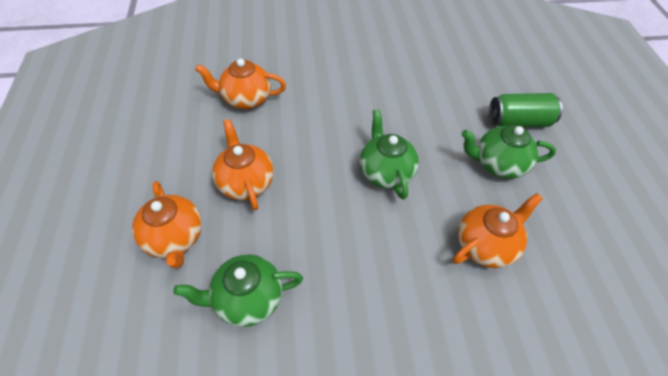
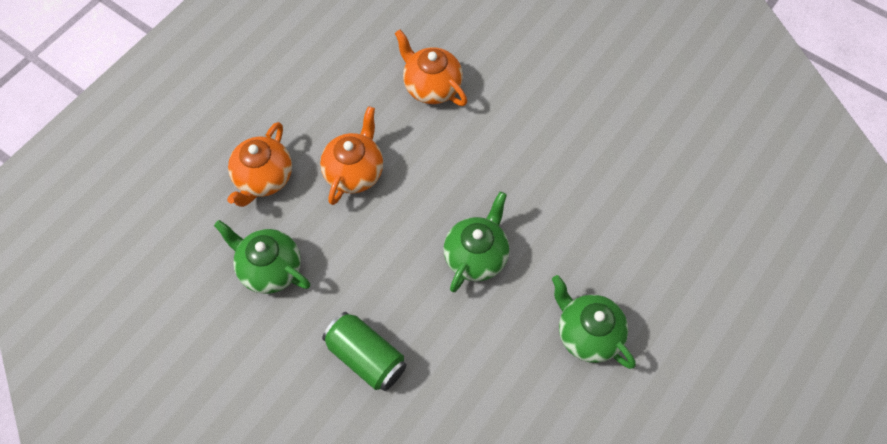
camera: 45 degrees right, 10 degrees up
(486, 245) = (486, 387): orange teapot -> none
(519, 122) = (665, 312): green can -> green can (366, 357)

